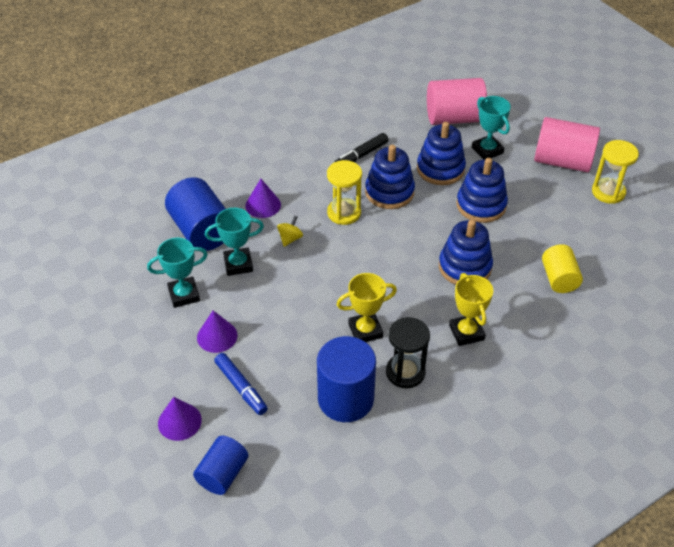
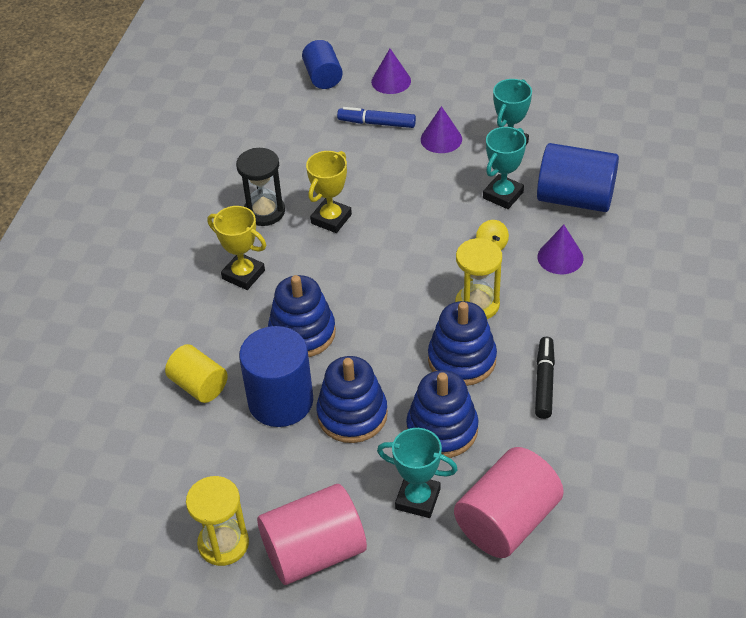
camera: 140 degrees right, 0 degrees up
(345, 399) = (291, 166): blue cylinder -> blue cylinder (280, 401)

